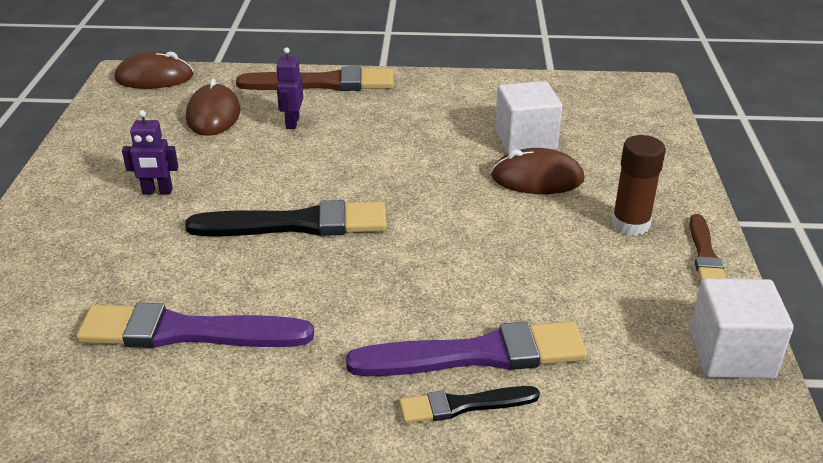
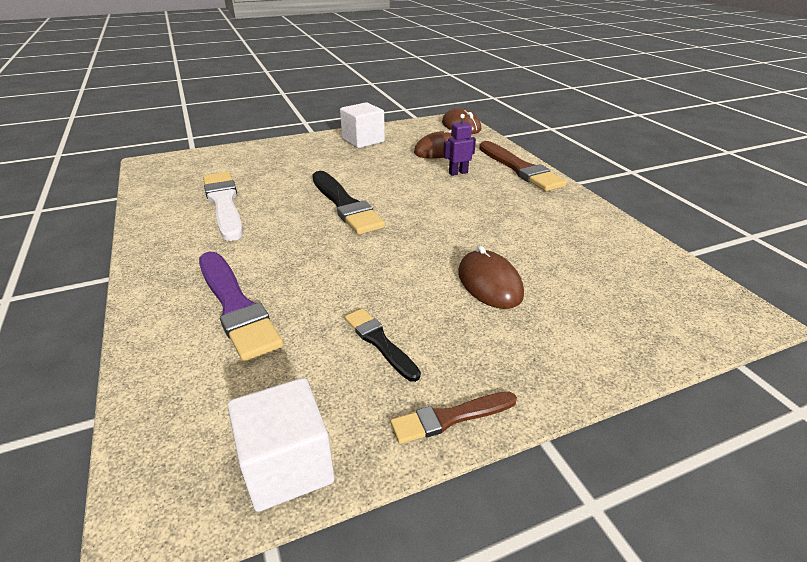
camera: 65 degrees right, 0 degrees up
(157, 191) = (346, 160): purple robot -> none
(187, 332) = (224, 203): purple brush -> white brush
(463, 405) = (179, 313): black brush -> black brush (380, 342)
(525, 140) = (544, 264): white cube -> white cube (363, 140)
(630, 224) = (463, 353): brown glue stick -> none

